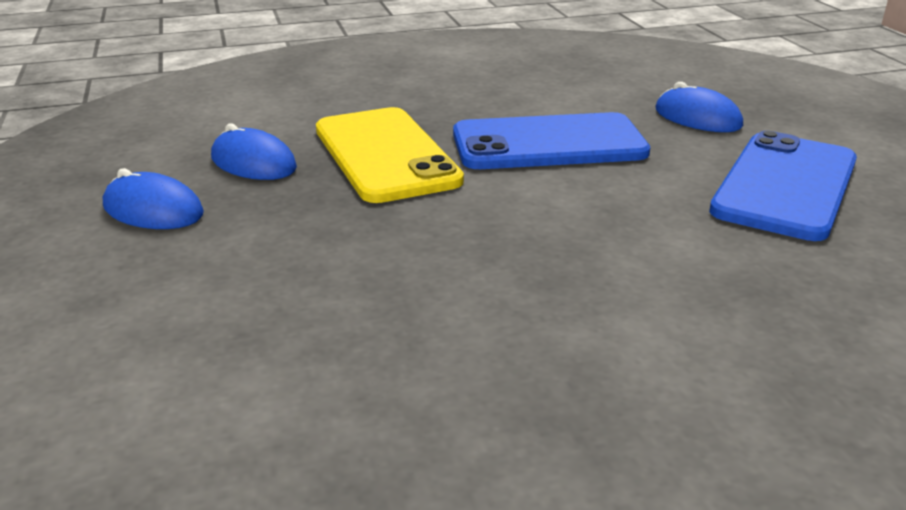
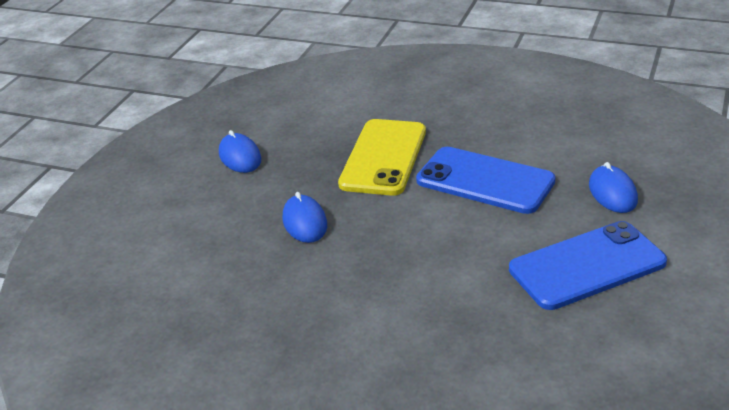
camera: 40 degrees right, 5 degrees up
(253, 163) = (312, 140): blue mouse -> blue mouse (305, 222)

